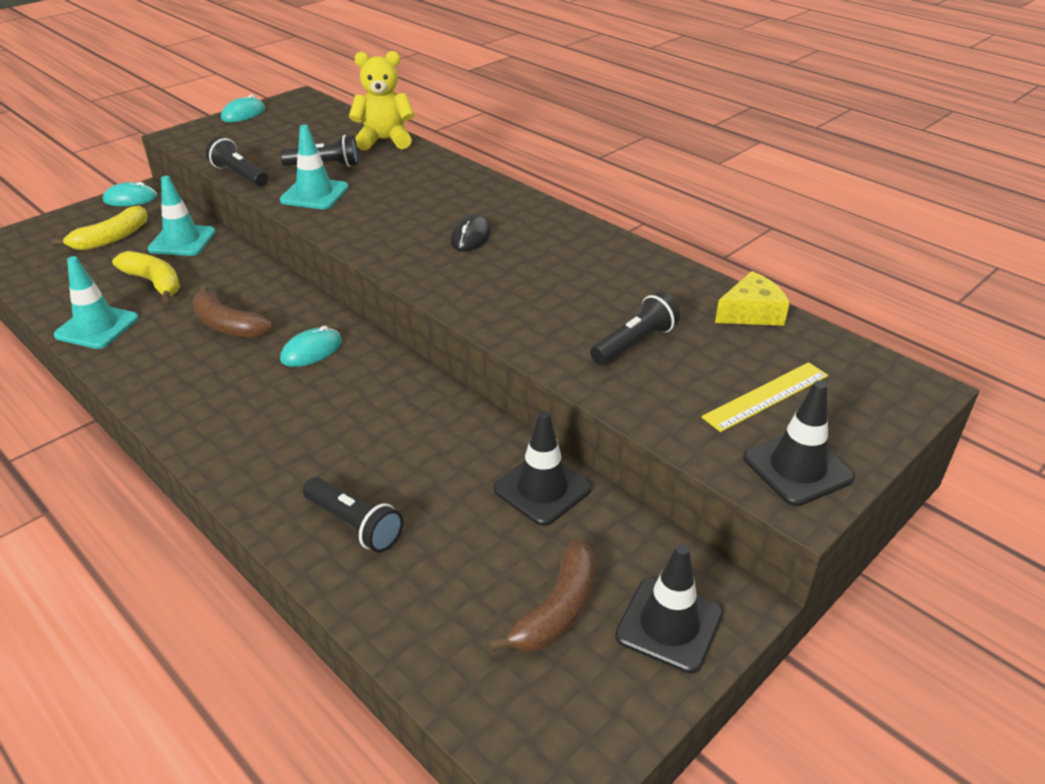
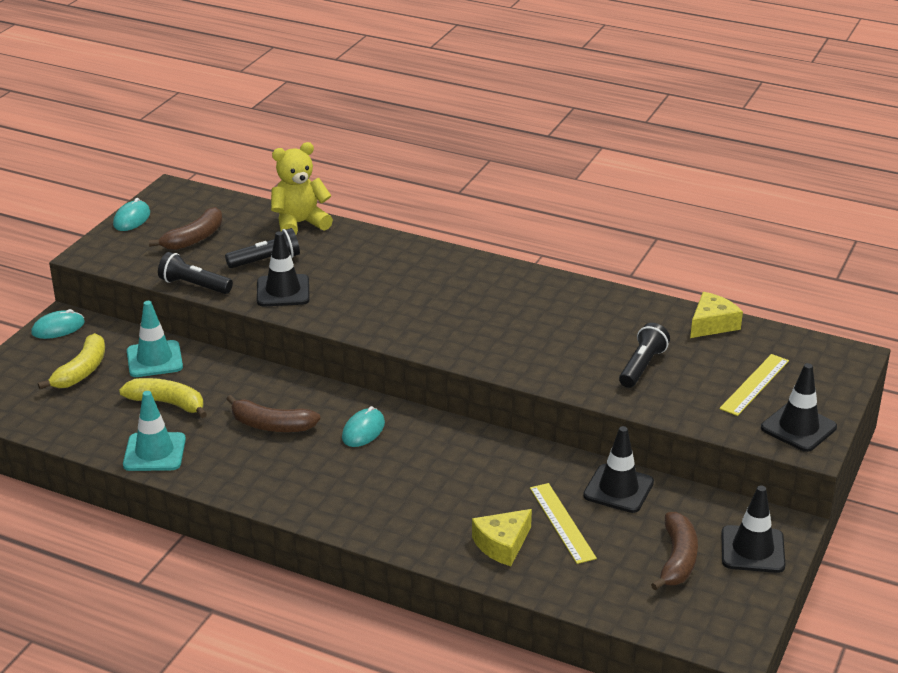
camera: 20 degrees left, 5 degrees down
(280, 137) = (194, 238): none -> brown banana
(314, 194) = (283, 291): turquoise traffic cone -> black traffic cone
(354, 525) = (502, 544): black flashlight -> yellow cheese
(445, 515) = (562, 522): none -> yellow ruler
(471, 236) = (454, 304): black mouse -> none

